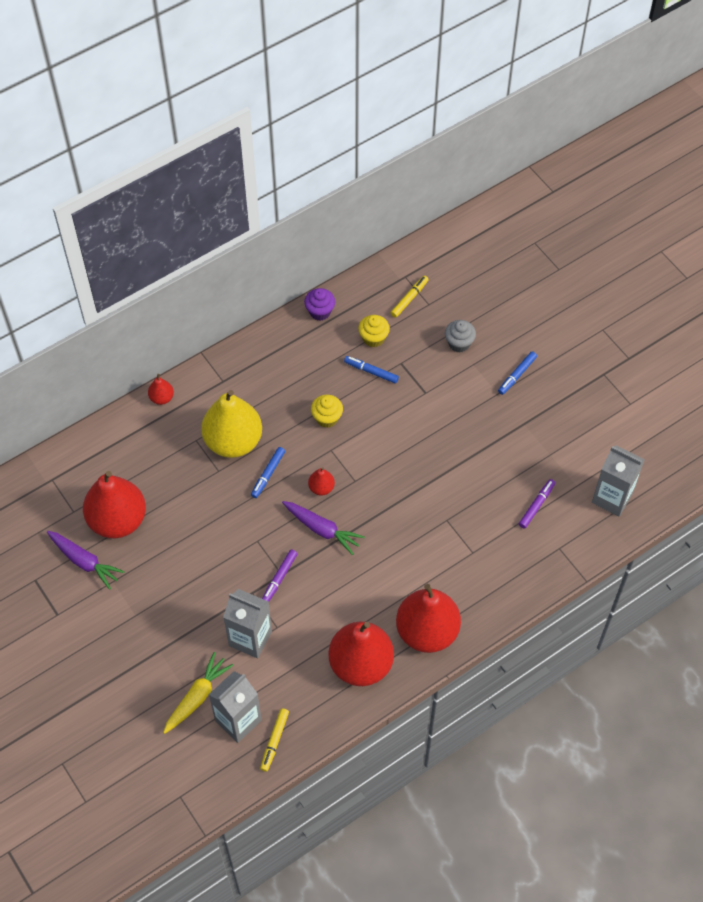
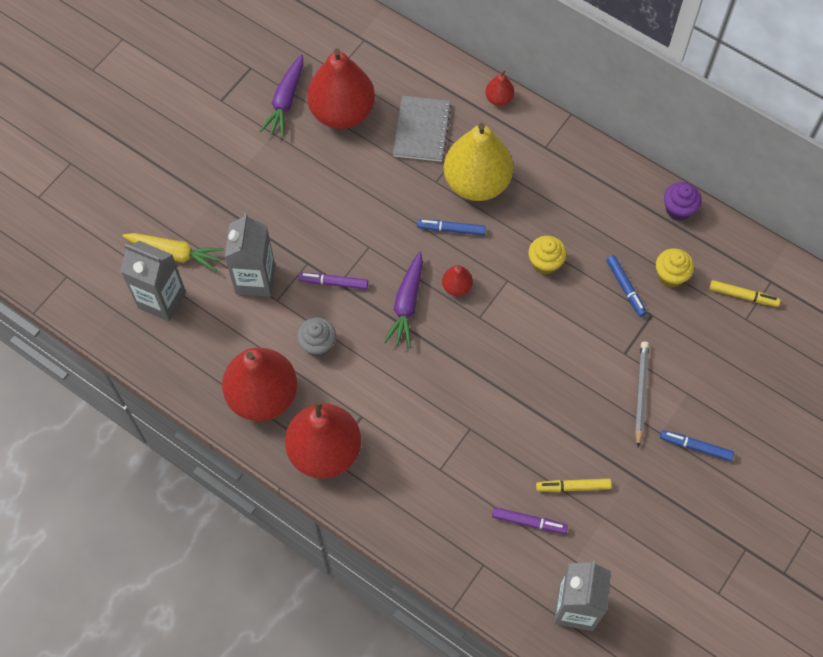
camera: 70 degrees right, 5 degrees up
(164, 465) = (421, 130): none -> grey notebook
(274, 741) = (150, 342): yellow marker -> yellow marker (573, 487)
(371, 372) = (625, 288): blue marker -> blue marker turned 150 degrees clockwise
(459, 343) = (708, 369): grey cupcake -> grey cupcake (317, 344)
(461, 394) = (640, 392): none -> grey pencil

